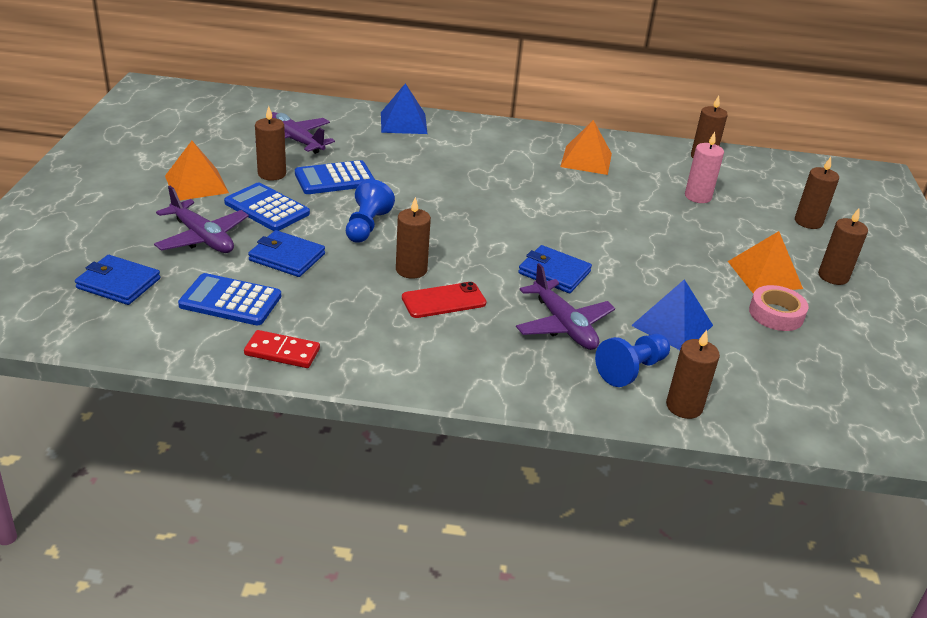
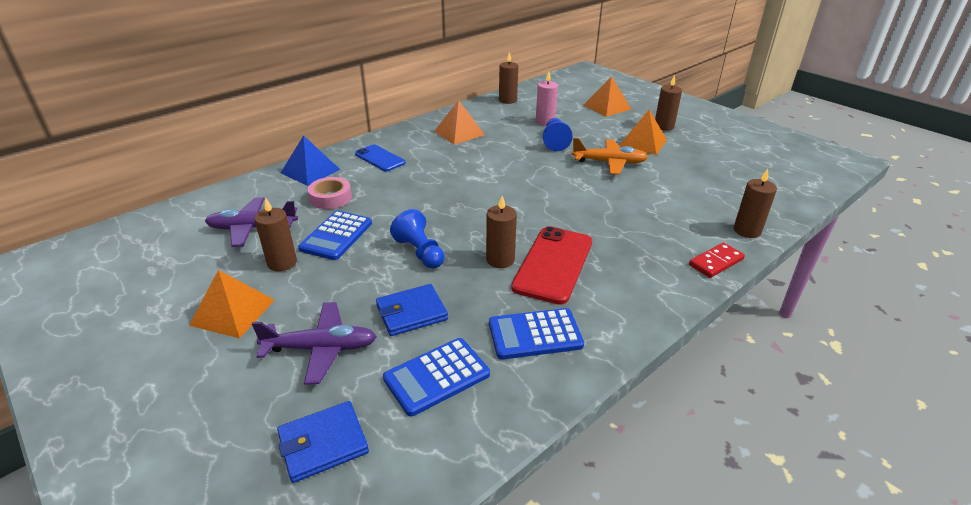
camera: 45 degrees left, 0 degrees up
(267, 208) = (328, 289): blue calculator -> blue calculator (535, 334)
(282, 352) = (540, 379): red domino -> red domino (716, 262)
(443, 300) = (553, 264): red phone -> red phone, size x1.62
(473, 143) = (380, 158): none -> blue phone
(554, 272) = (568, 205): blue wallet -> none
(563, 325) = (629, 231): purple plane -> none
(631, 370) = (697, 230): blue pawn -> blue pawn (555, 142)
(672, 325) = (664, 194): blue pyramid -> none
(679, 268) = (609, 163): none -> orange plane
(776, 314) = (682, 158): pink tape -> pink tape (330, 198)
(808, 222) = (607, 107): brown candle -> orange pyramid

